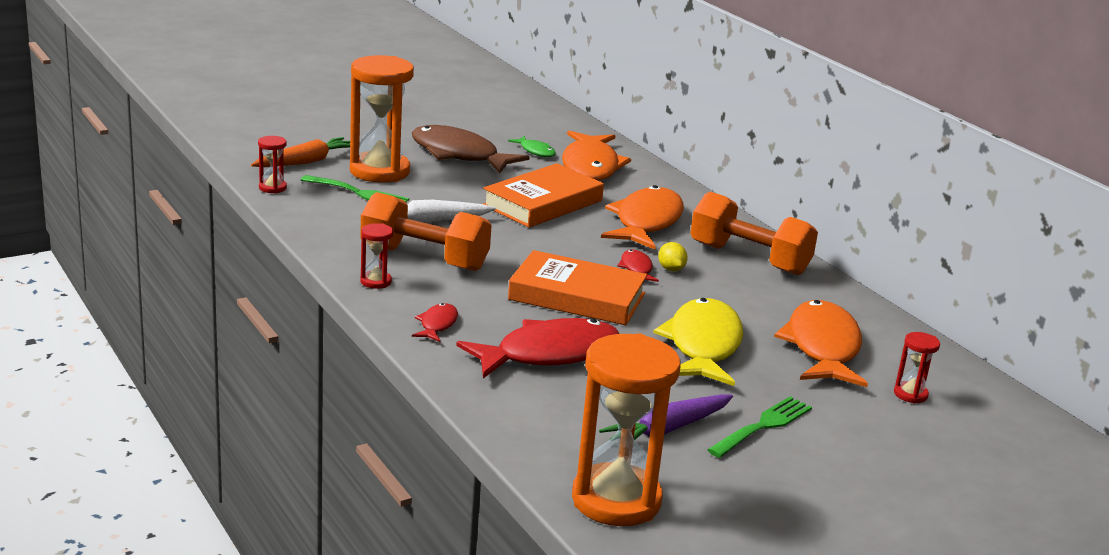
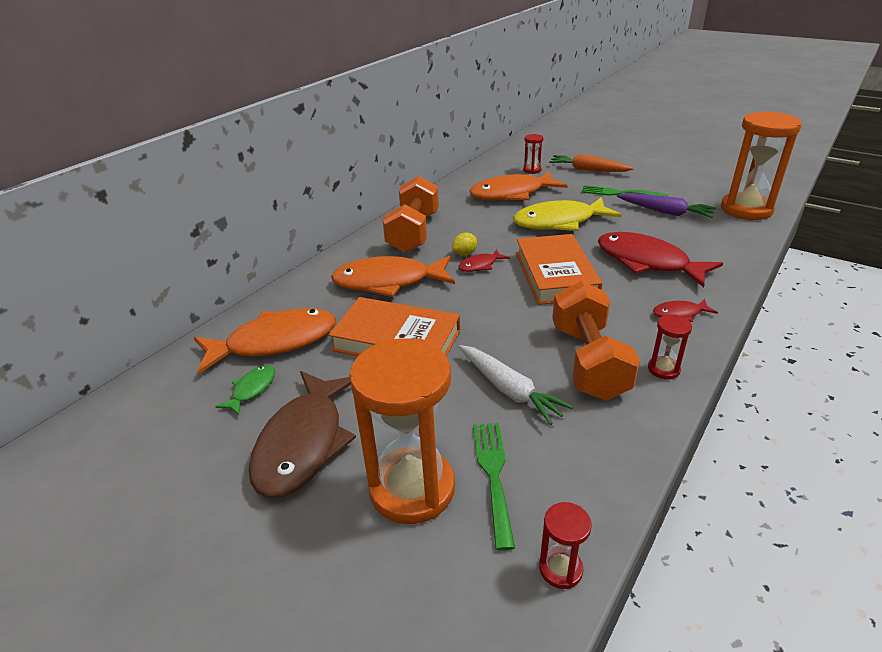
camera: 110 degrees left, 10 degrees up
(305, 162) = (443, 586): orange carrot -> orange carrot (588, 170)

